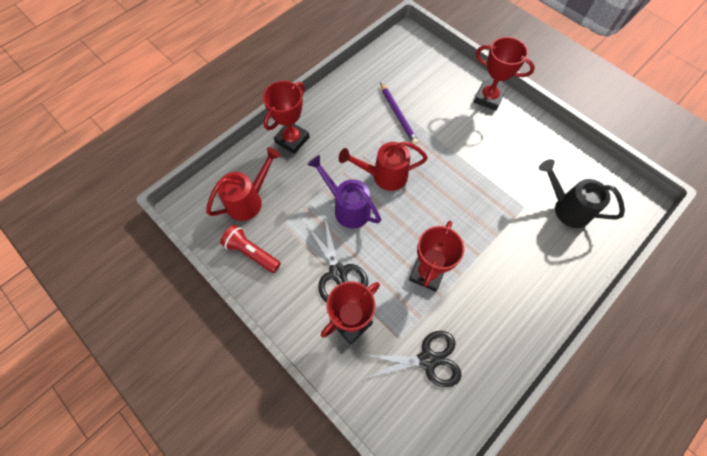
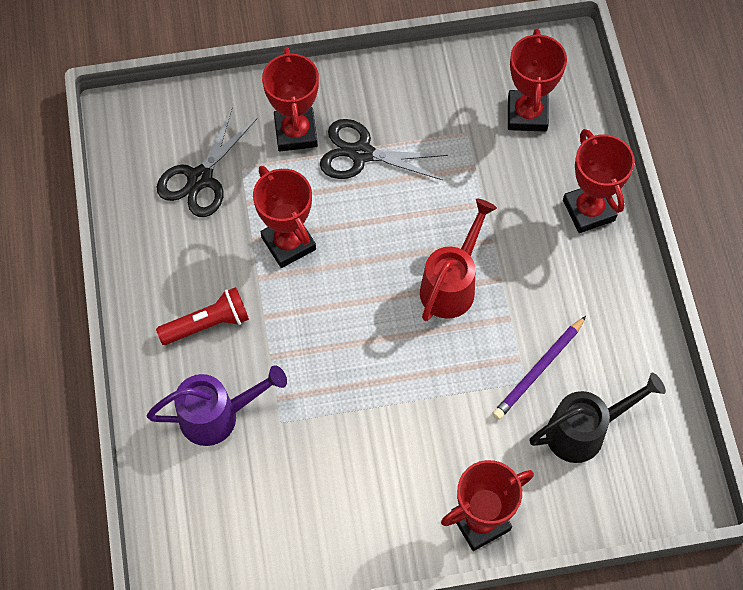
camera: 125 degrees right, 0 degrees up
(248, 200) = (527, 114): red watering can -> red trophy
(251, 252) = (453, 83): red flashlight -> red flashlight (208, 324)
(348, 208) = (436, 214): purple watering can -> purple watering can (217, 416)
(398, 115) = (538, 370): purple pencil -> purple pencil turned 60 degrees counterclockwise
(567, 208) = (237, 474): black watering can -> black watering can (583, 431)

